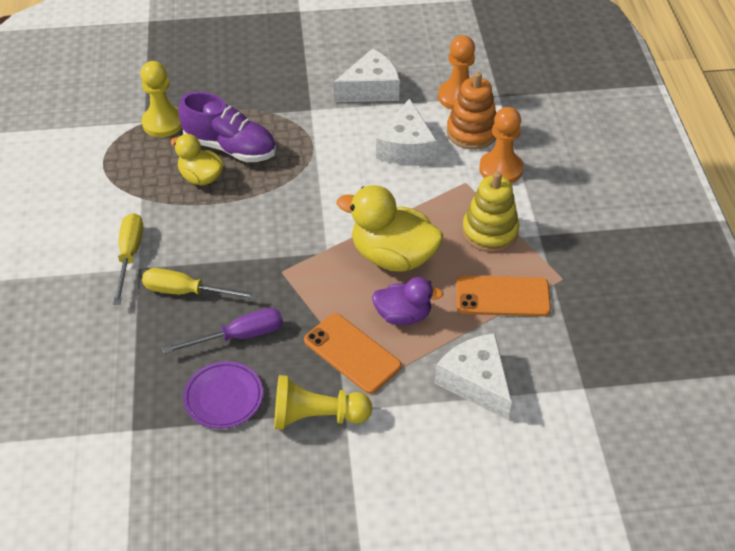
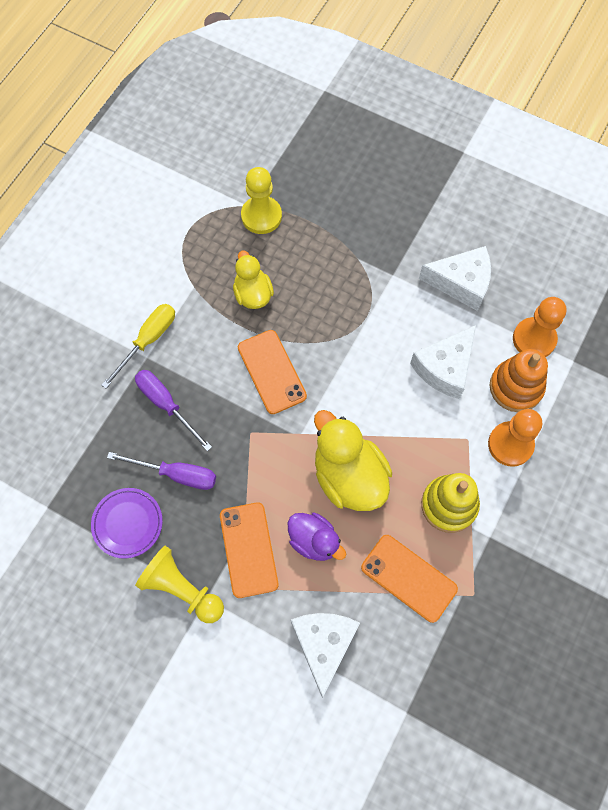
camera: 35 degrees right, 20 degrees up
(187, 292) = (166, 405): yellow screwdriver -> purple screwdriver
(230, 147) = (297, 276): purple shoe -> none
(264, 221) = (271, 372): none -> orange phone

